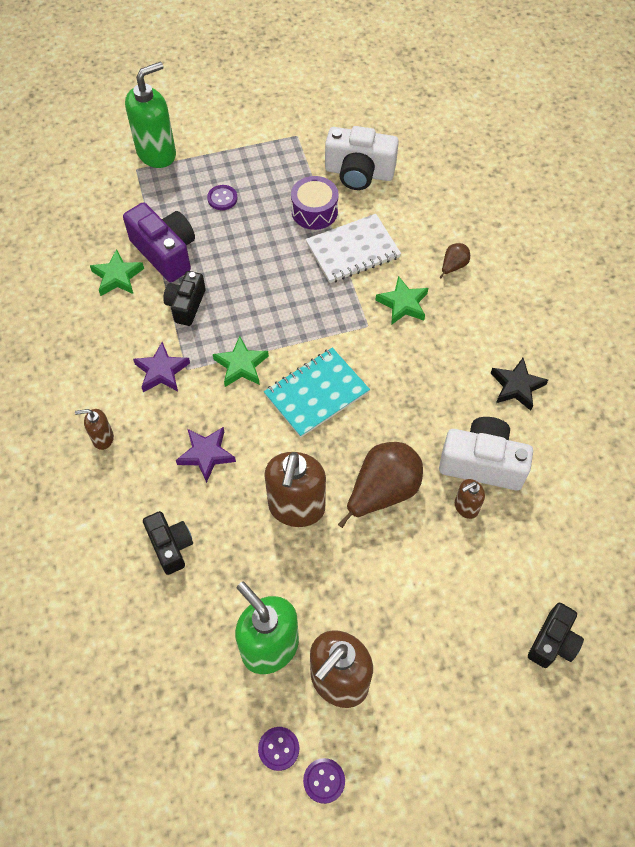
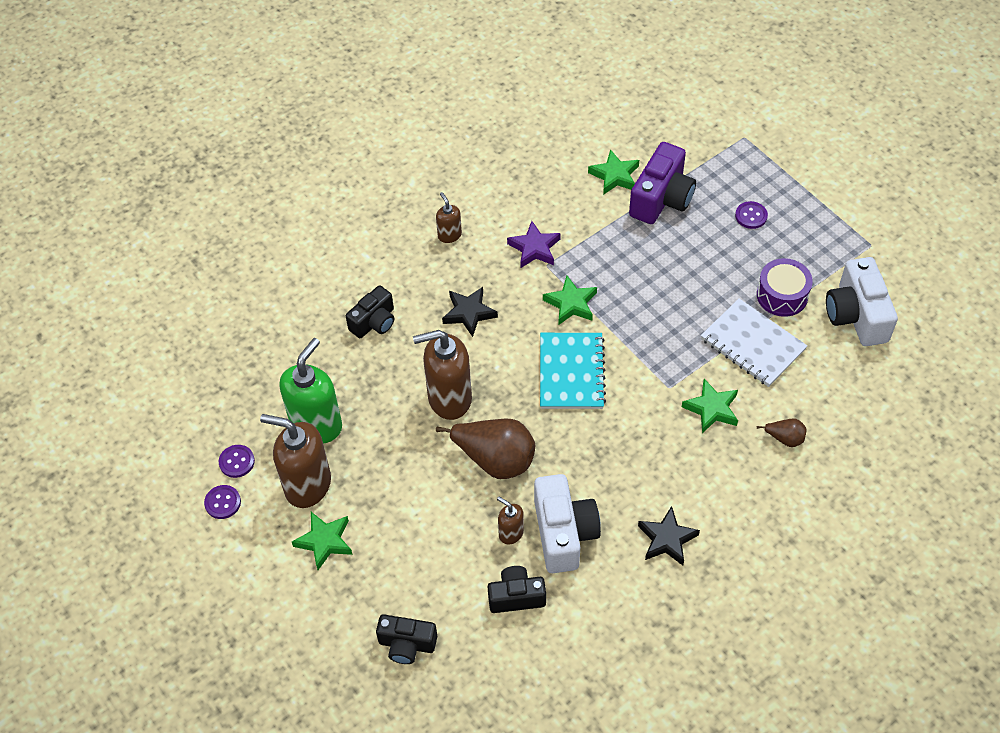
camera: 70 degrees right, 5 degrees down
(157, 153) = (773, 144): green soap dispenser -> none
(186, 305) = (612, 237): black camera -> black camera (516, 596)
(206, 454) = (469, 313): purple star -> black star
(316, 393) = (571, 372): turquoise notebook -> turquoise notebook turned 60 degrees clockwise
(412, 684) = (324, 541): none -> green star

